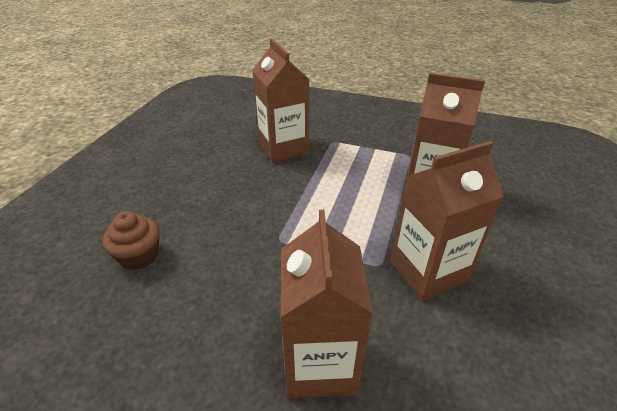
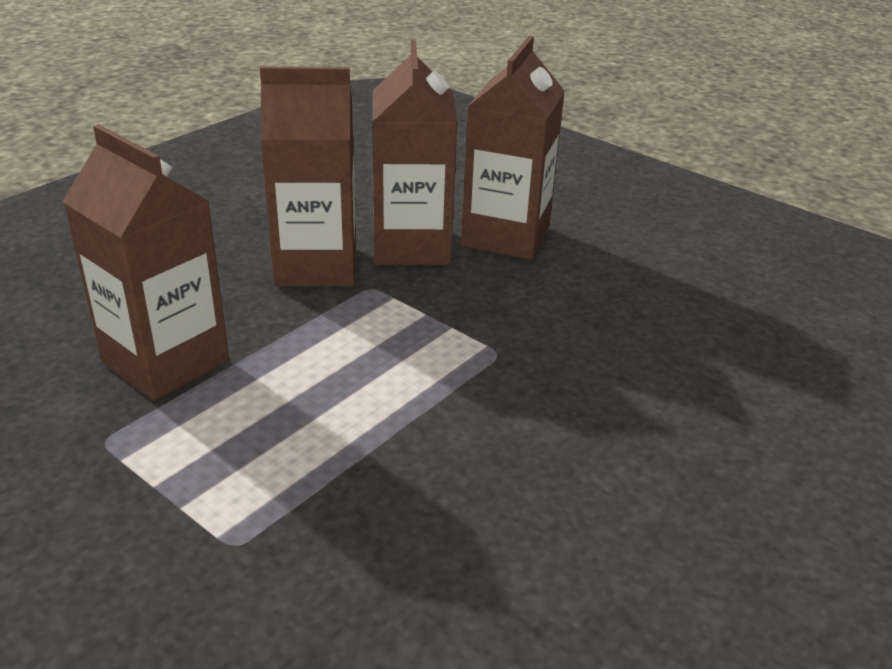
camera: 160 degrees left, 5 degrees down
(139, 256) = (735, 389): brown cupcake -> none
(283, 148) = (384, 560): brown carton -> brown carton (411, 246)

